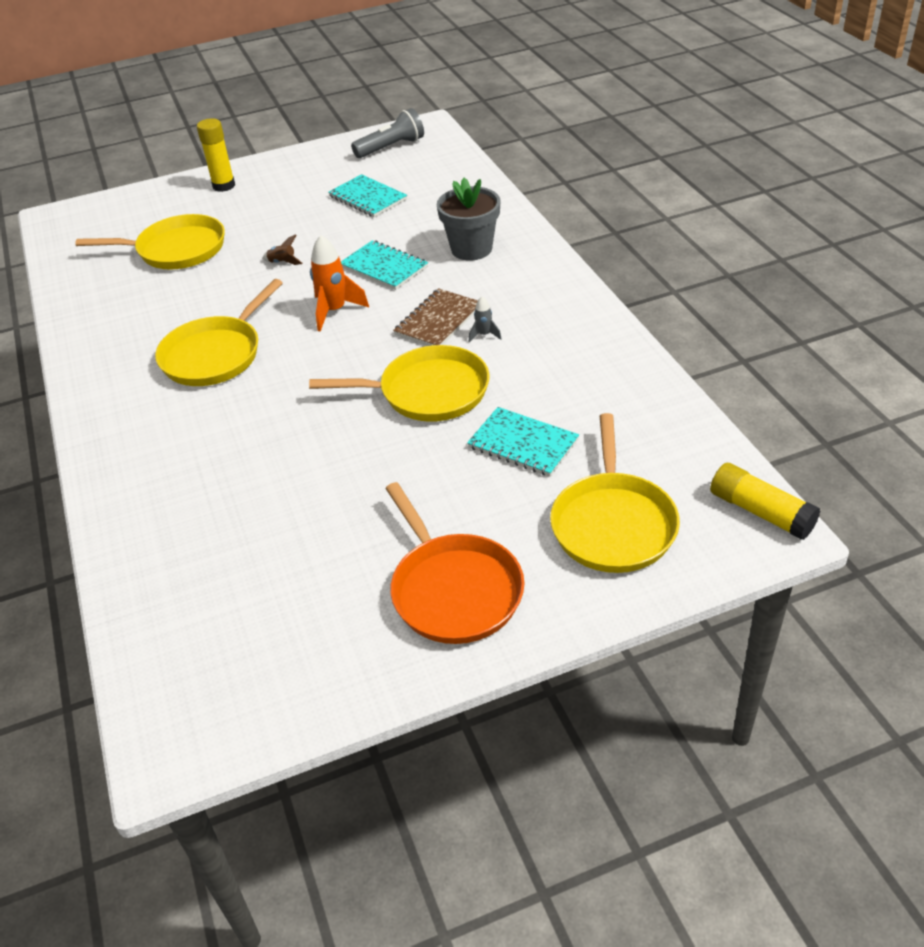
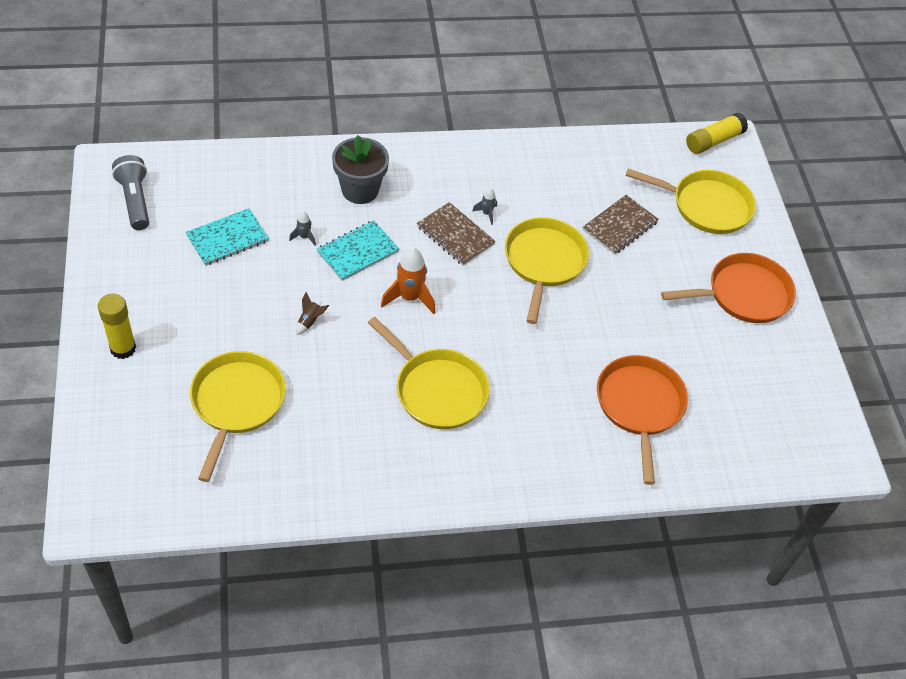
camera: 85 degrees left, 10 degrees up
(224, 512) = (639, 406): none -> orange pan
(389, 234) = (304, 237): none -> grey rocket
(523, 444) = (620, 226): turquoise notebook -> brown notebook

